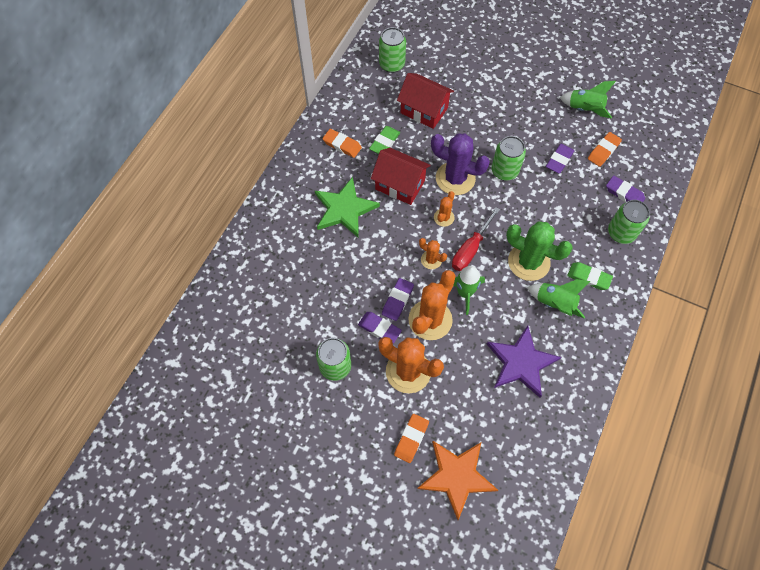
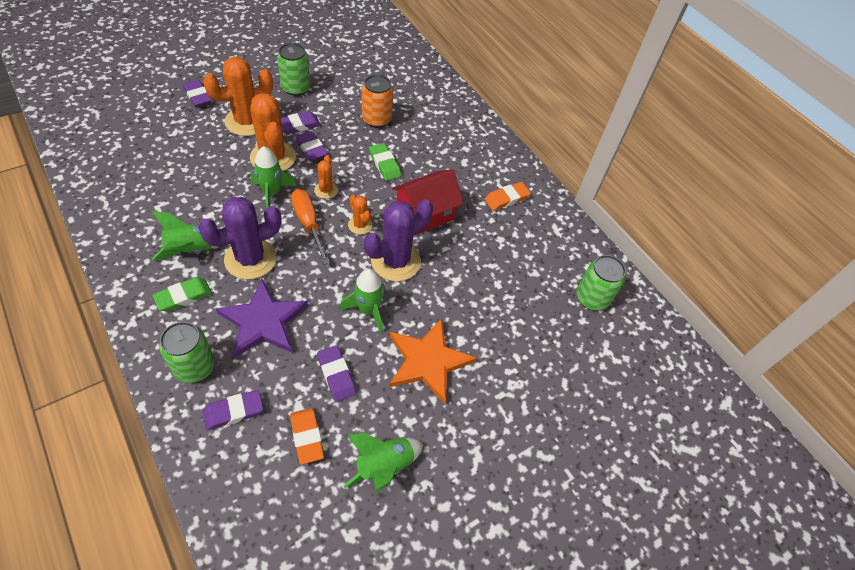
camera: 115 degrees right, 10 degrees down
(324, 276) = (376, 119): none -> orange can
(344, 209) = (431, 163): green star -> none
(384, 142) = (485, 231): green eraser -> green eraser (384, 164)
(411, 439) = (198, 96): orange eraser -> purple eraser
(424, 110) = (504, 288): red house -> none
(431, 260) = (326, 190): orange cactus -> orange cactus turned 60 degrees counterclockwise
(457, 476) = (143, 103): orange star -> orange star (428, 361)
(470, 249) = (308, 224): red screwdriver -> orange screwdriver
(504, 171) = (368, 310): green can -> green rocket
(521, 362) = (172, 190): purple star -> purple star (263, 321)
(529, 262) = (250, 259): green cactus -> purple cactus

